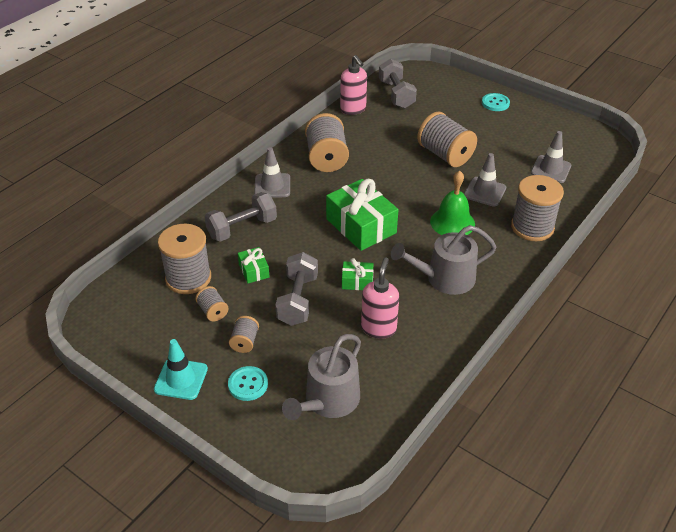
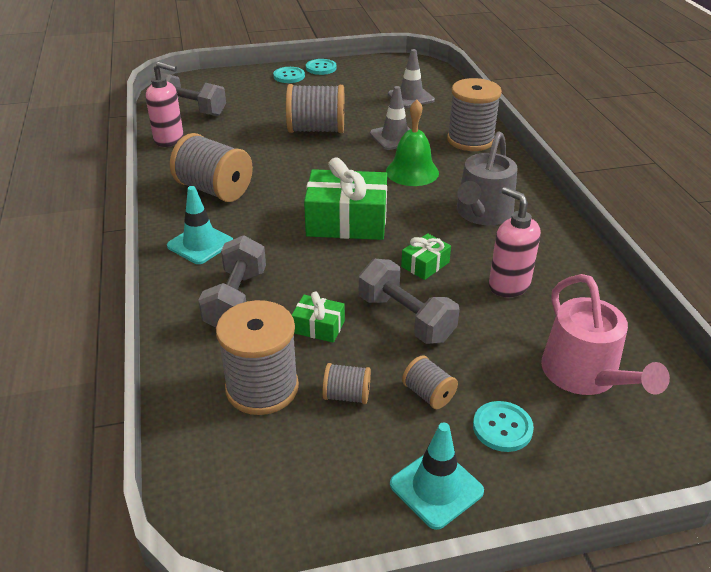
camera: 50 degrees left, 5 degrees down
(272, 186) = (200, 244): grey traffic cone -> turquoise traffic cone
(328, 401) = (584, 375): grey watering can -> pink watering can
(528, 108) = (321, 68): none -> turquoise button

